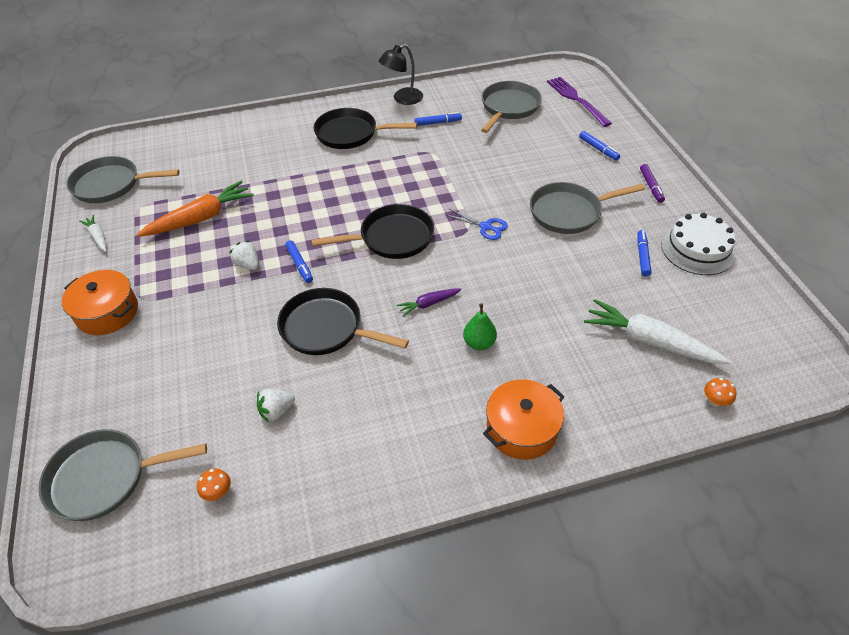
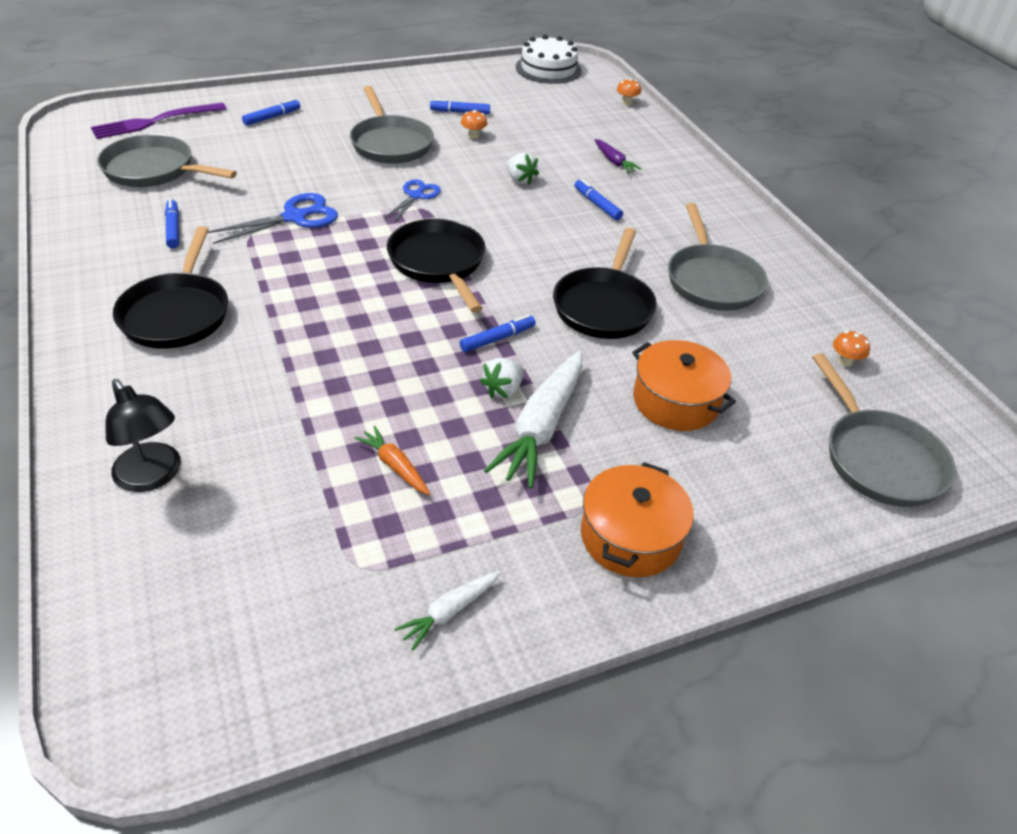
camera: 100 degrees left, 5 degrees down
(111, 185) = (277, 643): grey pan -> grey pan (711, 280)
(200, 218) = (395, 466): orange carrot -> orange carrot, size x0.51
(277, 411) = (732, 332): white strawberry -> white strawberry (520, 180)
(402, 99) = (86, 263): black lamp -> black lamp (153, 476)
(429, 304) = (549, 235): purple carrot -> purple carrot (614, 161)
(452, 169) = (295, 217): none -> blue scissors
(479, 343) = (597, 204): green pear -> blue marker
(521, 429) = (689, 186): orange pot -> orange pot (675, 401)
(595, 264) = (473, 136): none -> orange mushroom
(650, 341) = (571, 120): white carrot -> white carrot (541, 427)
(651, 186) = (349, 96): purple marker -> none
(697, 249) = (448, 86): white cake -> white cake (548, 69)

